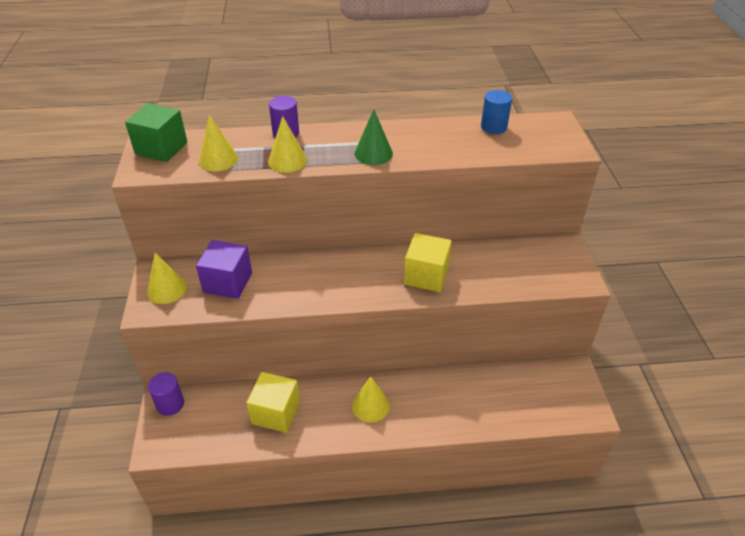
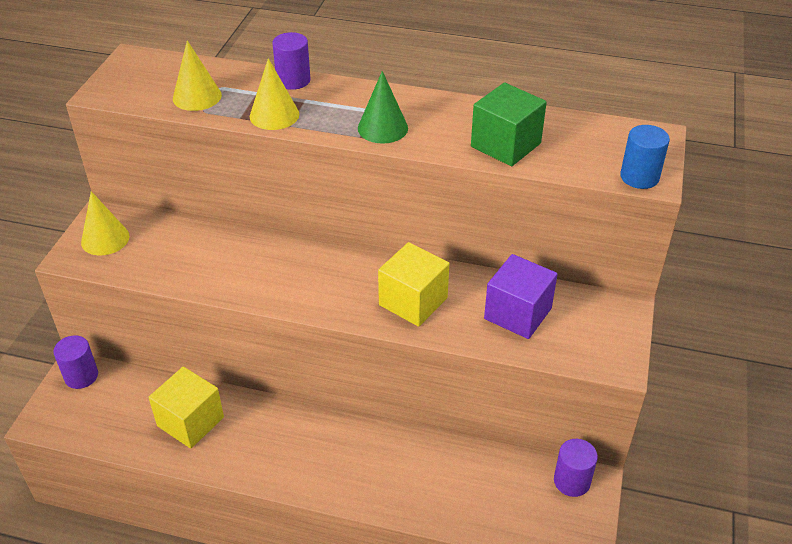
camera: 20 degrees right, 0 degrees up
(161, 148) = (143, 70): green cube -> green cube (505, 145)
(228, 282) = (175, 248): purple cube -> purple cube (517, 313)
(370, 405) = (304, 447): yellow cone -> none
(493, 127) = (561, 126): blue cylinder -> blue cylinder (639, 177)
(562, 372) = (572, 481): none -> purple cylinder

